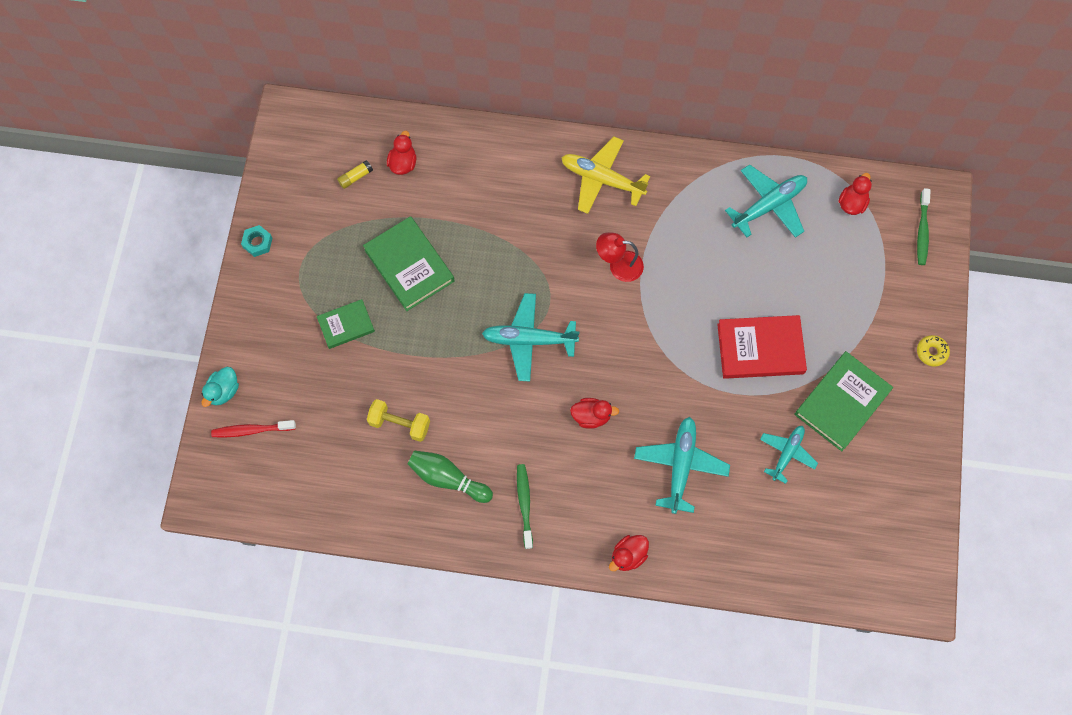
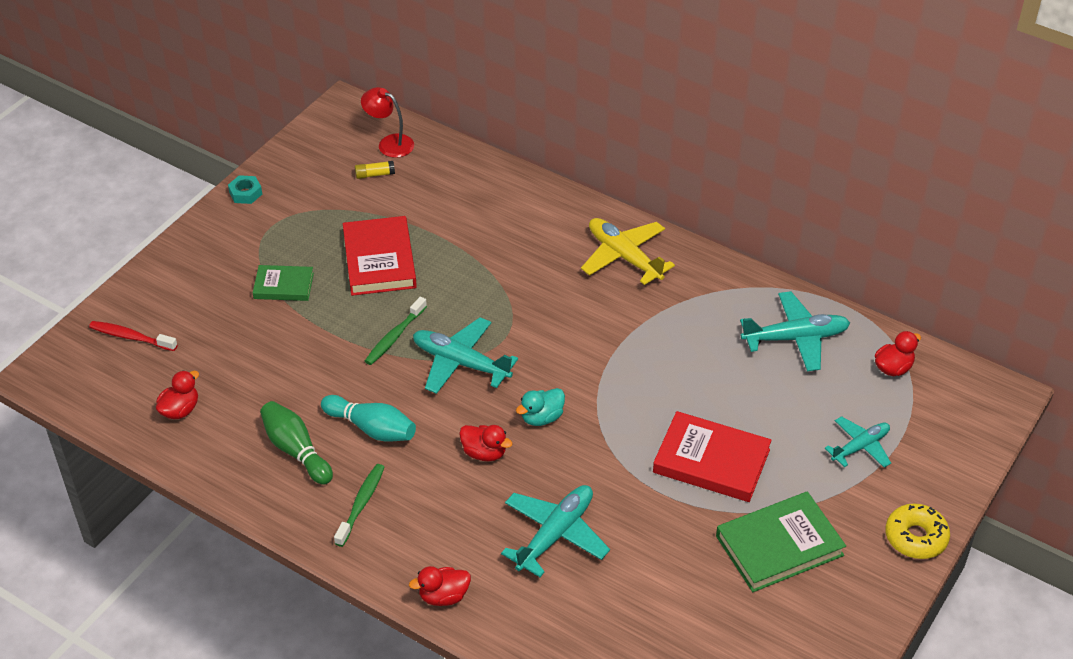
camera: 25 degrees right, 25 degrees down
(223, 391) = (128, 296): turquoise duck -> turquoise duck (542, 417)
(400, 424) = (279, 385): yellow dumbbell -> none
(403, 163) = (428, 179): red duck -> red duck (180, 410)
(409, 265) = (379, 260): green book -> red book
(494, 432) = (372, 428): none -> turquoise bowling pin
(618, 265) = (597, 333): red lamp -> red lamp (389, 143)
(787, 453) = (686, 570): turquoise plane -> turquoise plane (860, 447)
(922, 231) = (964, 420): green toothbrush -> green toothbrush (394, 337)
(931, 352) = (915, 537): yellow donut -> yellow donut, size x1.53

